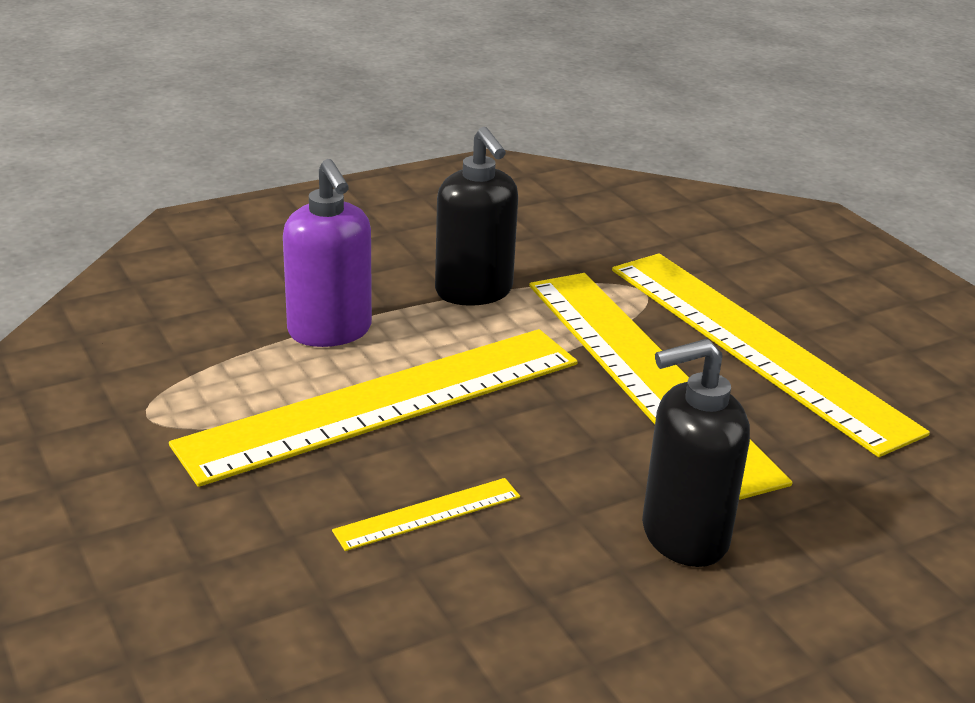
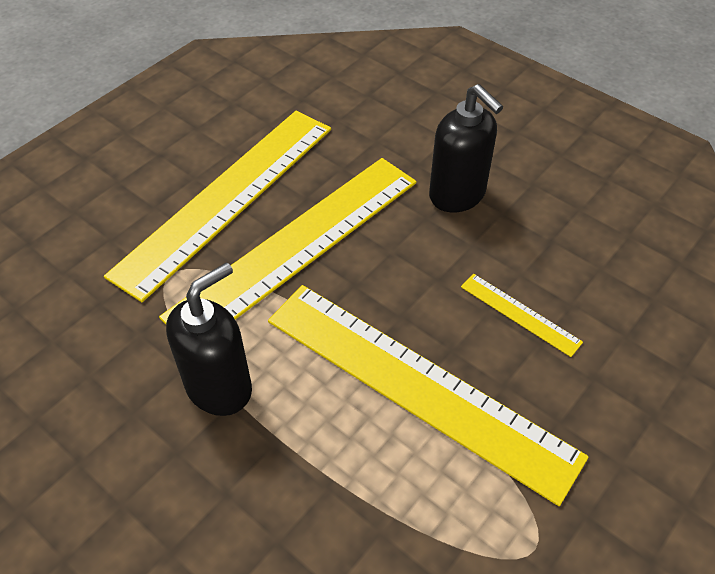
camera: 110 degrees left, 20 degrees up
(330, 331) = (338, 470): purple soap dispenser -> none

